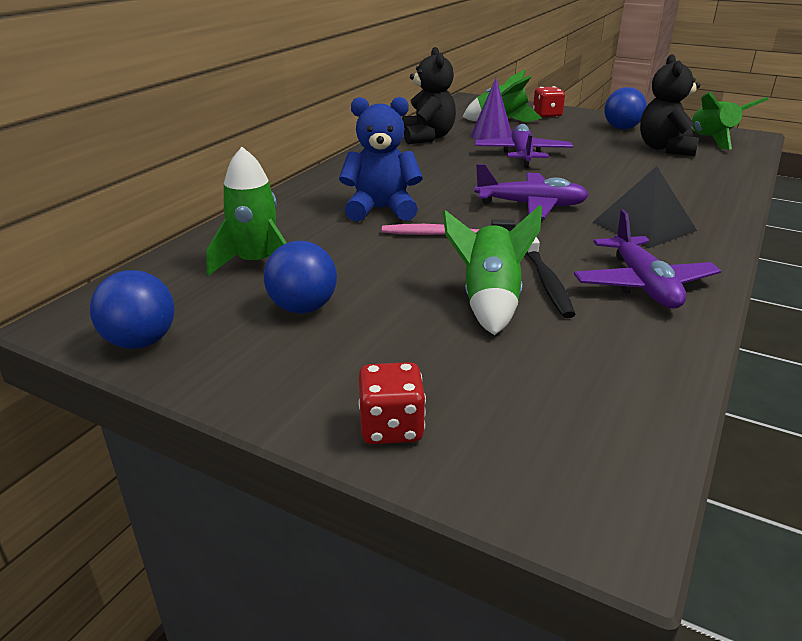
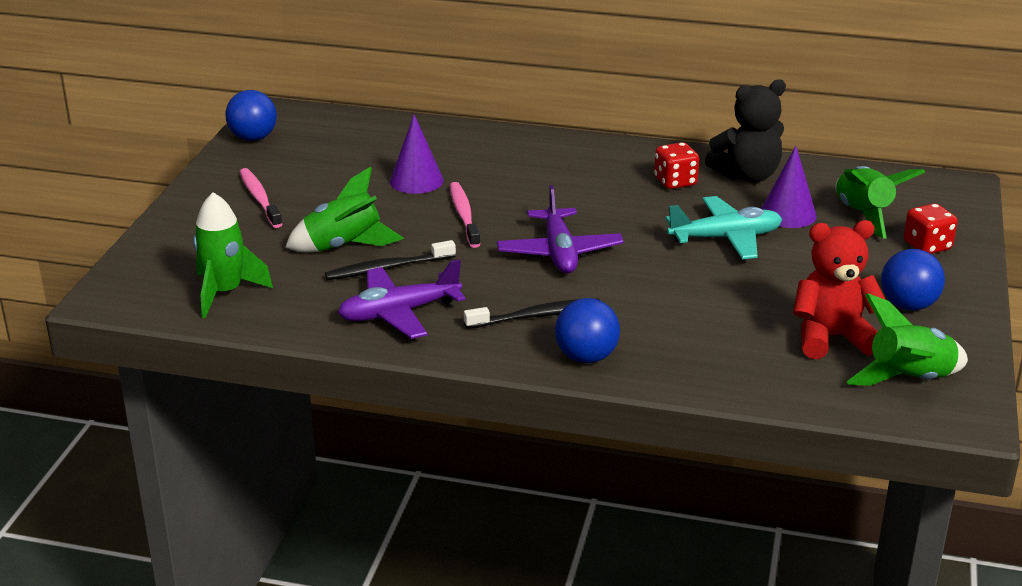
camera: 75 degrees right, 0 degrees up
(256, 263) = (374, 149): green rocket -> green rocket (225, 293)
(303, 308) = (311, 178): blue ball -> blue ball (586, 357)
(335, 349) = (260, 199): none -> pink toothbrush
(353, 249) = (416, 180): none -> purple cone
(381, 209) = (506, 180): blue teddy bear -> none
(391, 427) = (180, 228): red dice -> red dice (675, 182)
(522, 155) = (725, 238): purple plane -> turquoise plane
(644, 226) = (536, 316): black pyramid -> black toothbrush
(665, 148) = (831, 338): black teddy bear -> red teddy bear

